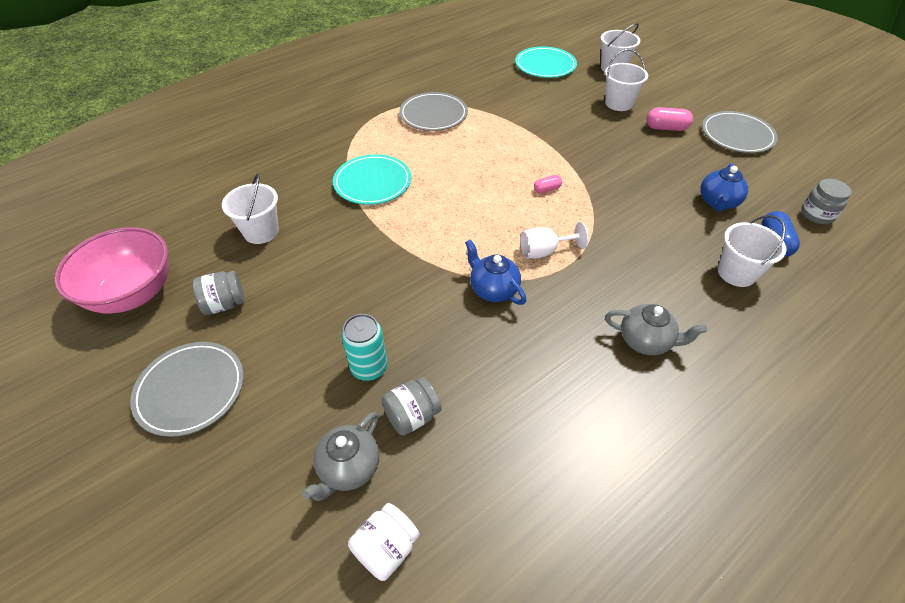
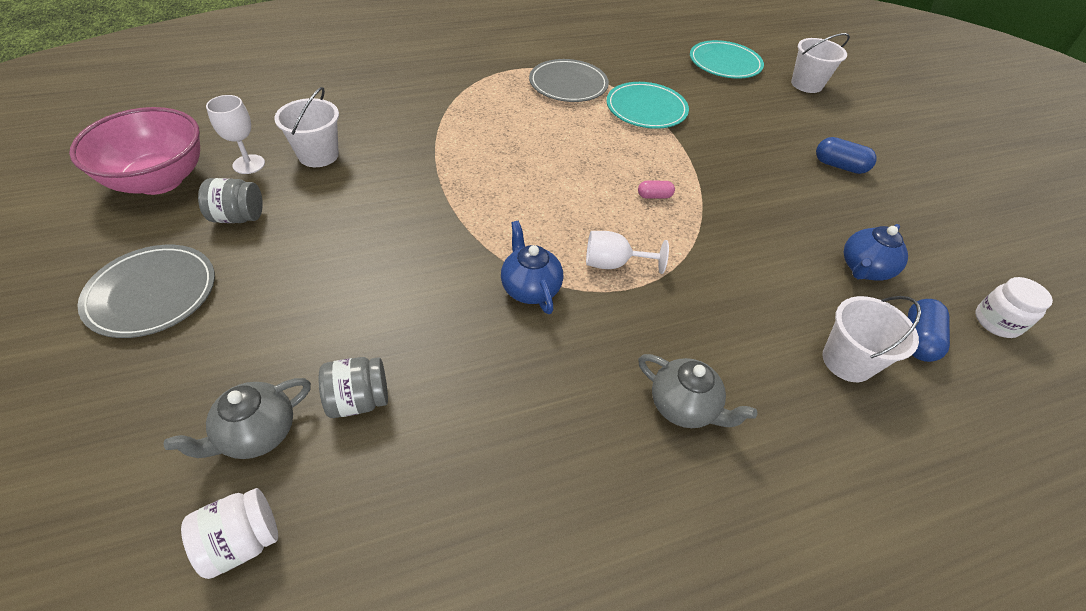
camera: 15 degrees right, 0 degrees up
(205, 257) = (249, 164): none -> white goblet
(369, 367) = (344, 330): turquoise can -> none
(372, 182) = (462, 137): turquoise plate -> turquoise plate (646, 109)
(618, 103) = (793, 124): white bucket -> none
(666, 128) = (839, 166): pink capsule -> blue capsule
(737, 135) = (930, 197): grey plate -> none
(817, 214) = (996, 322): grey jar -> white jar

